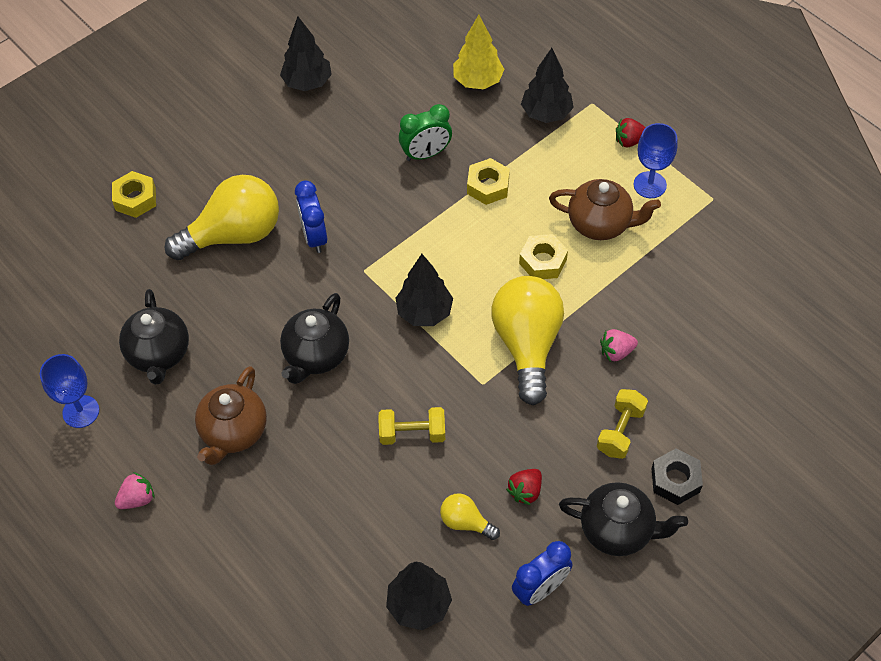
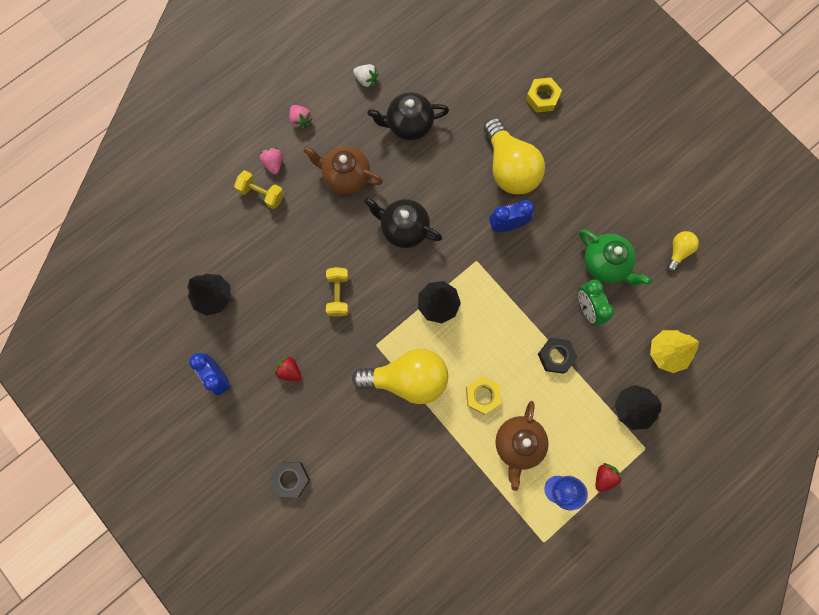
camera: 90 degrees right, 20 degrees up
(81, 411) = (366, 80): blue goblet -> white strawberry
(307, 83) = (659, 216): black tree -> none
(368, 136) = (605, 264): none -> green teapot
(466, 522) = (269, 329): yellow light bulb -> yellow light bulb (678, 251)
(488, 186) = (556, 356): yellow nut -> black nut
(616, 352) = (399, 446): pink strawberry -> pink strawberry (273, 163)
(617, 530) = (256, 433): black teapot -> none
(620, 431) = (332, 442): yellow dumbbell -> yellow dumbbell (261, 194)
(629, 141) = (604, 477): red strawberry -> red strawberry turned 45 degrees clockwise

